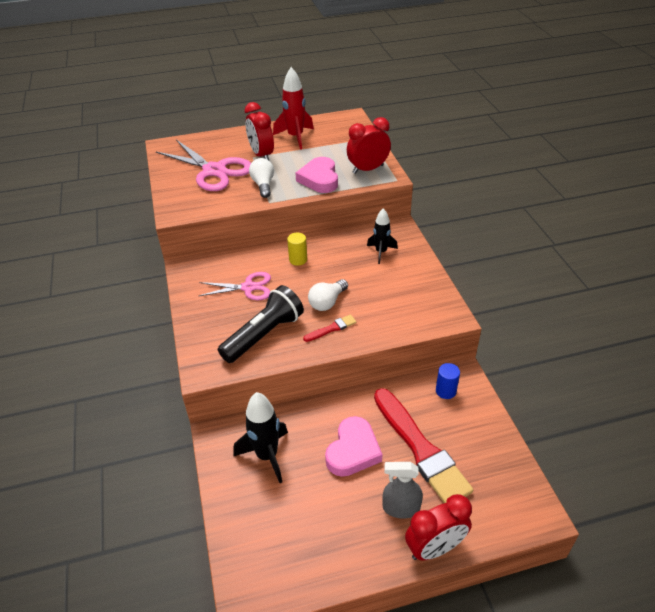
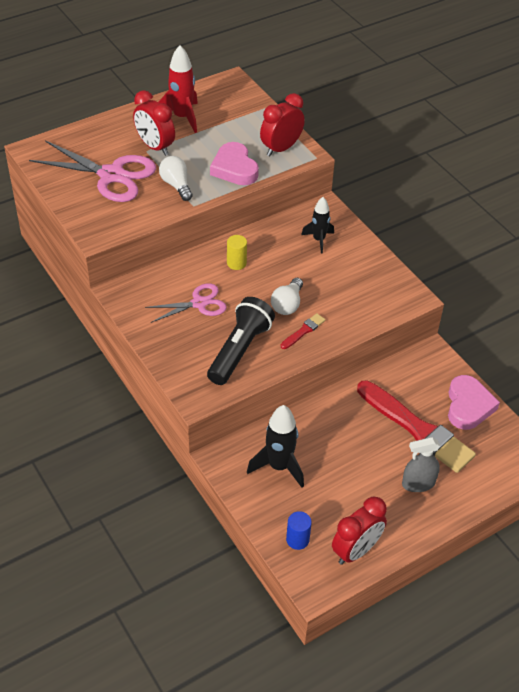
camera: 20 degrees left, 5 degrees up
(353, 450) = (357, 444): pink heart -> pink heart (468, 406)
(434, 548) = (458, 509): red clock -> red clock (356, 550)
(445, 391) = (421, 371): blue cylinder -> blue cylinder (297, 539)

